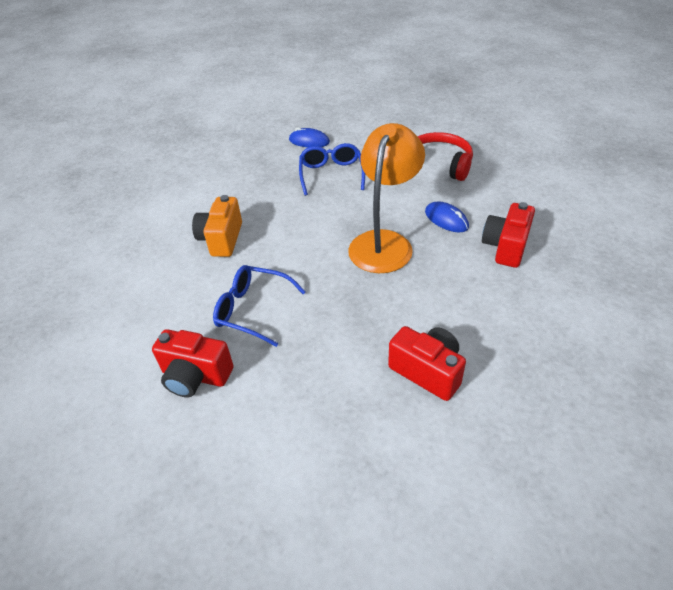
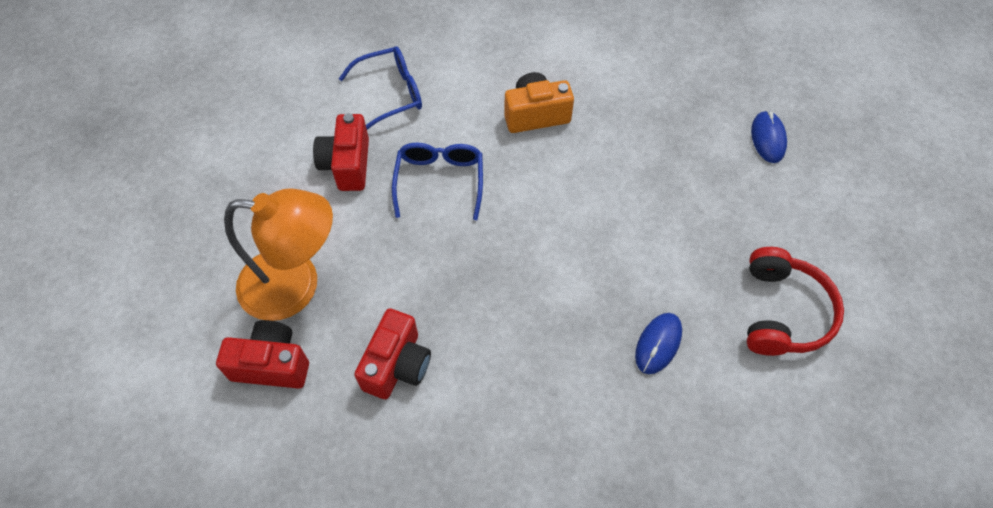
camera: 70 degrees right, 15 degrees up
(331, 174) = (702, 186): blue glasses -> blue glasses (391, 93)
(384, 242) = (586, 280): orange lamp -> orange lamp (296, 285)
(505, 247) = (626, 426): red camera -> red camera (272, 364)

